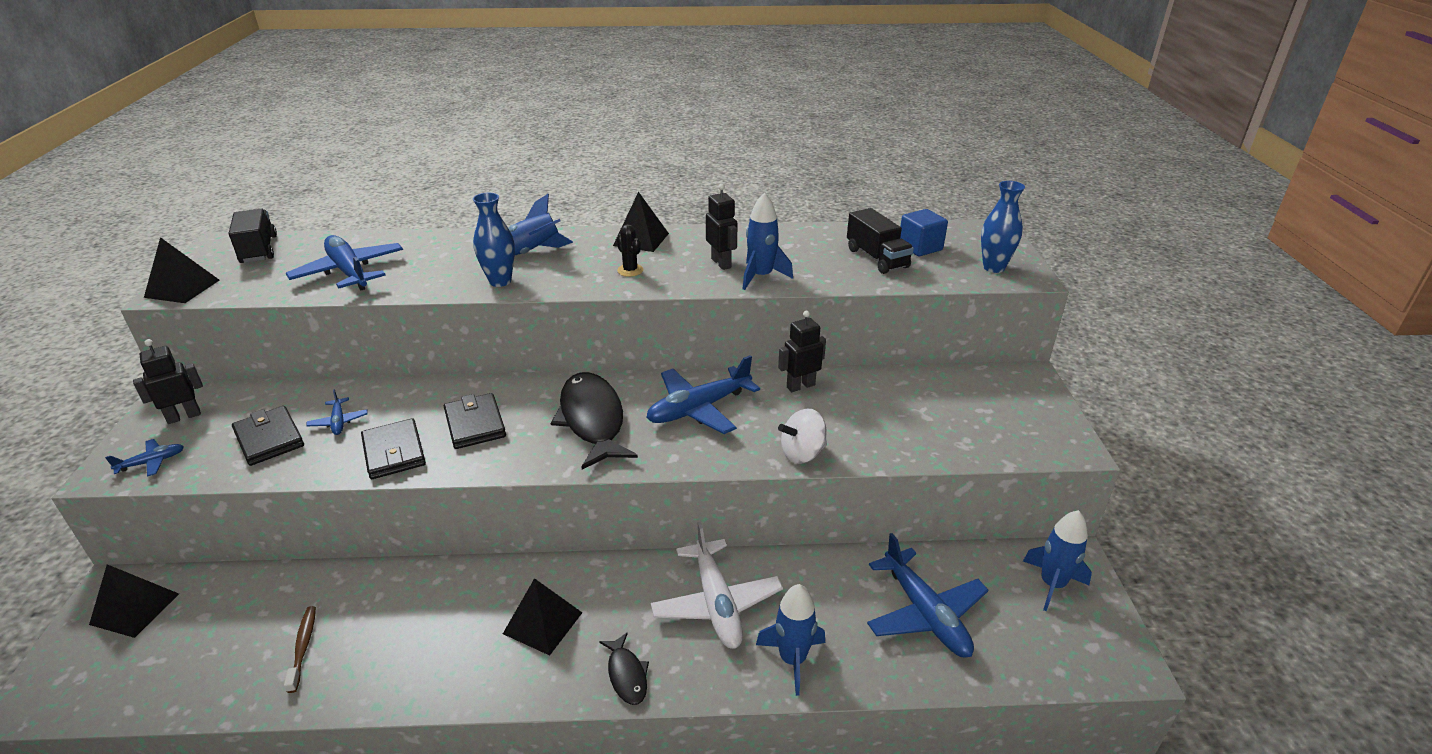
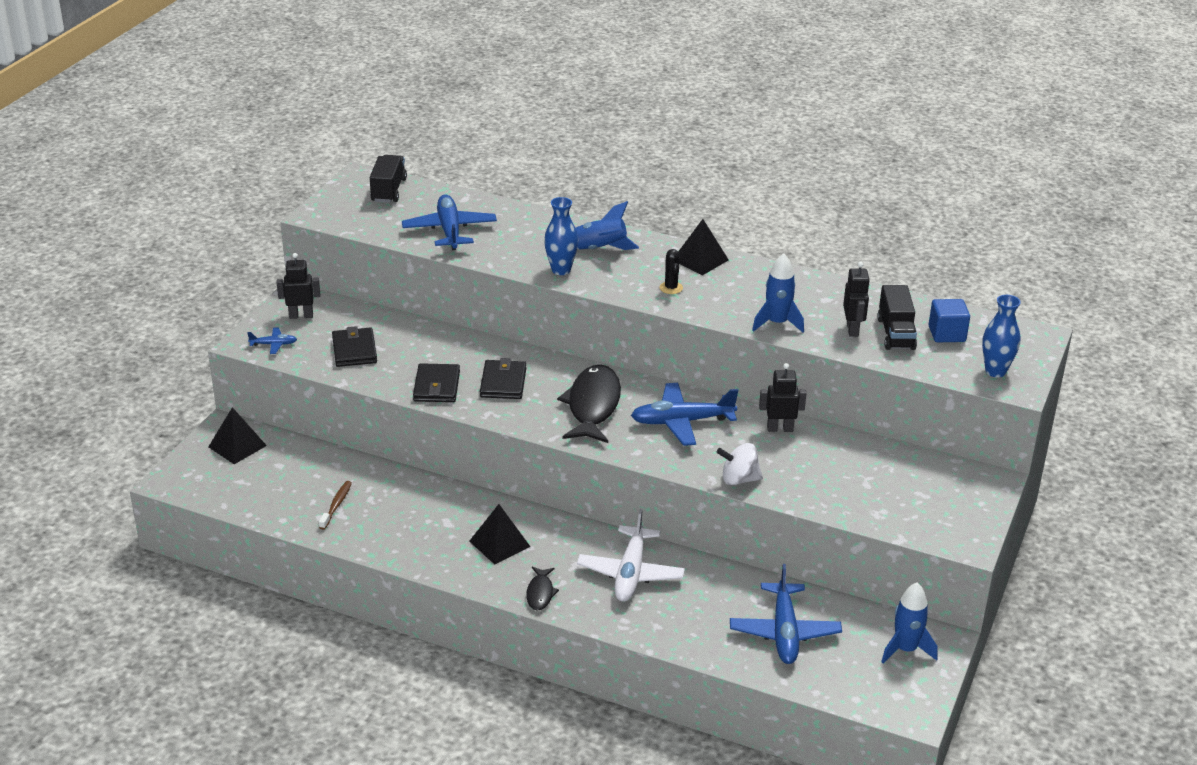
camera: 25 degrees right, 0 degrees up
(182, 288) = (325, 213): black pyramid -> none
(339, 422) = (406, 351): blue plane -> none
(721, 263) = (753, 301): black robot -> black robot (852, 329)
(792, 659) = (662, 624): blue rocket -> none

